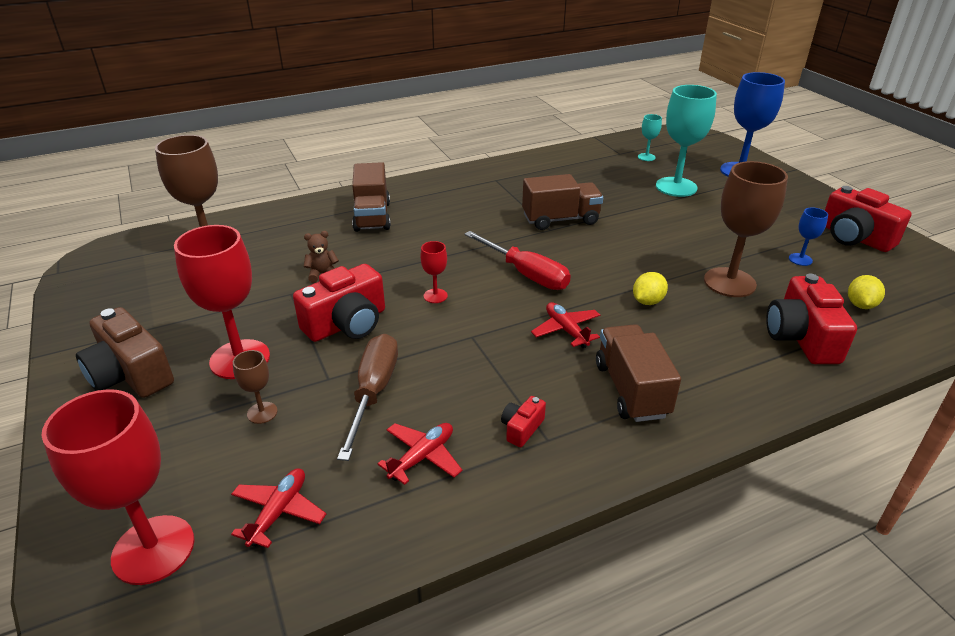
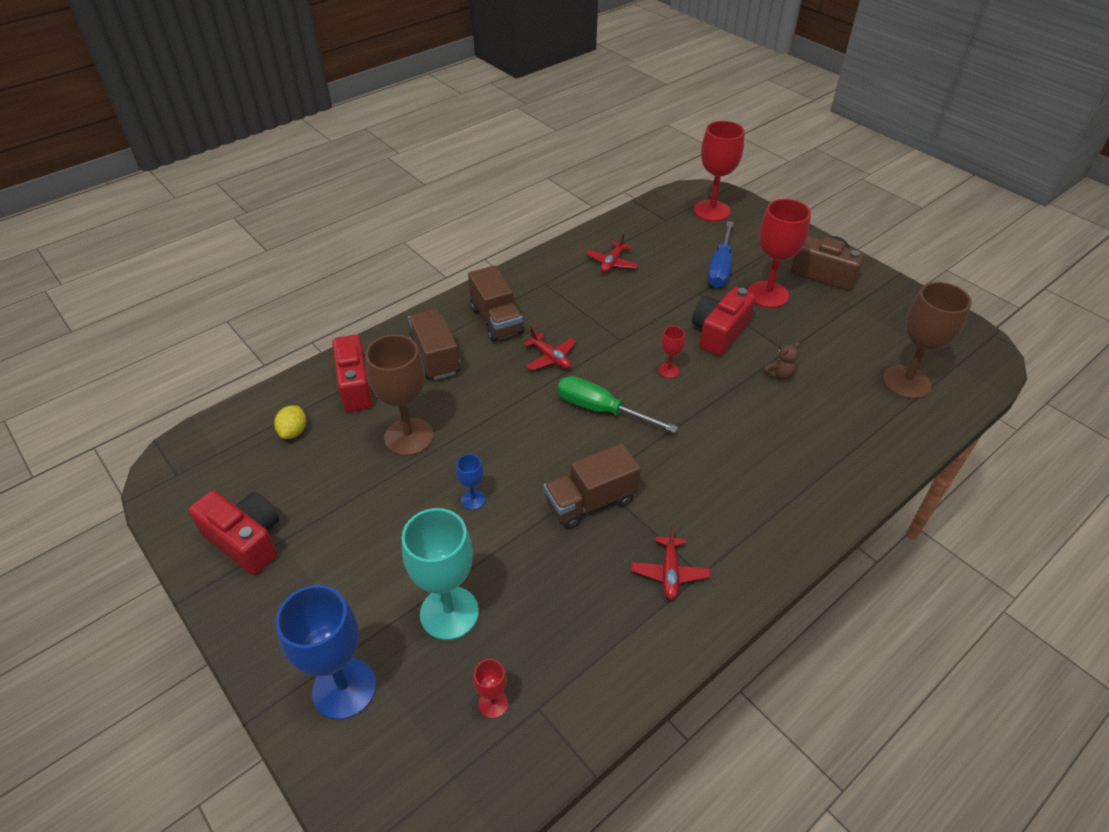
camera: 165 degrees right, 10 degrees up
(262, 412) = (720, 268): brown goblet -> blue screwdriver
(279, 512) = (668, 230): red plane -> red plane (669, 572)
(372, 216) = (799, 461): brown truck -> brown truck (435, 357)
(373, 392) = (663, 290): brown screwdriver -> none
(521, 428) = (562, 286): red camera -> none
(526, 274) = (601, 410): red screwdriver -> green screwdriver
(646, 157) = (493, 703): turquoise goblet -> red goblet
(647, 301) = (486, 399): yellow lemon -> none
(800, 259) = (326, 486): blue goblet -> blue goblet (473, 499)

